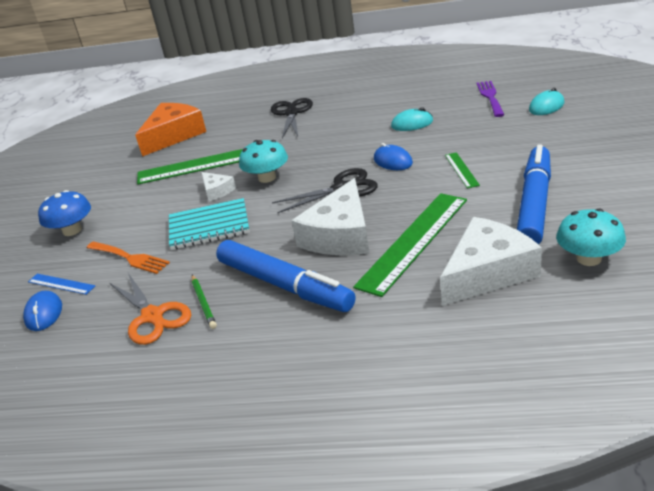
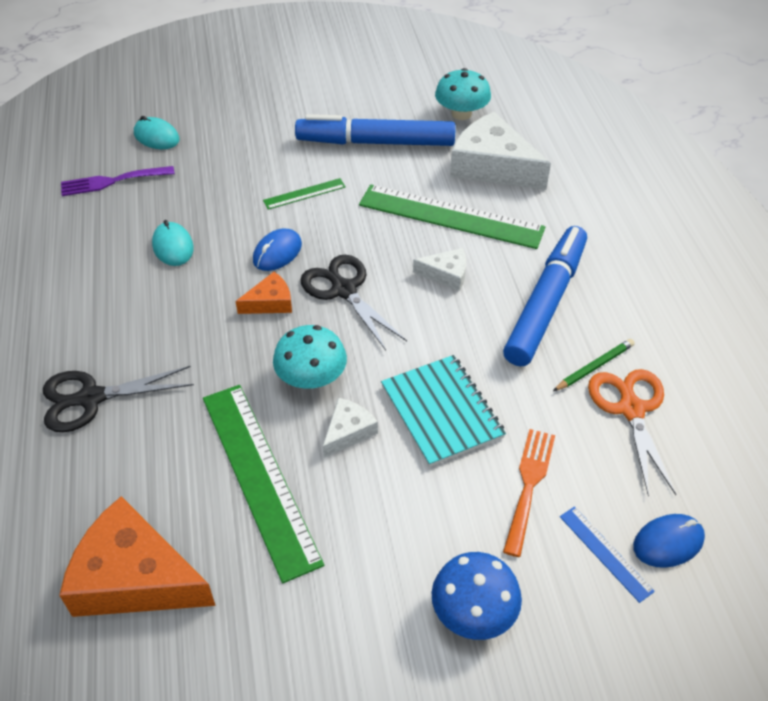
camera: 110 degrees left, 15 degrees up
(61, 284) = (605, 553): blue ruler -> blue ruler turned 45 degrees counterclockwise
(152, 316) = (631, 409): orange scissors -> orange scissors turned 45 degrees counterclockwise
(340, 235) = (446, 274): white cheese -> white cheese, size x0.49
(342, 161) = (270, 302): none -> orange cheese

